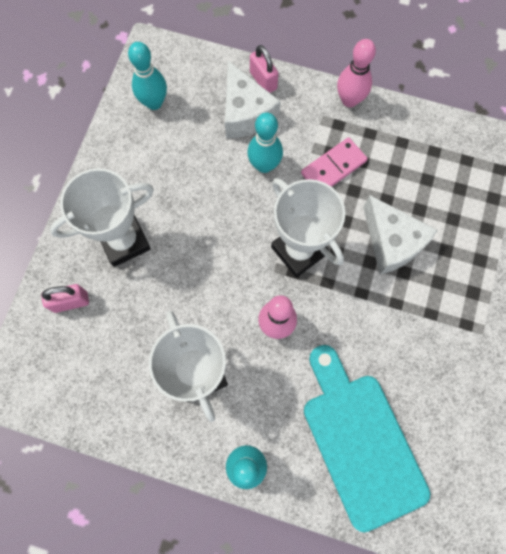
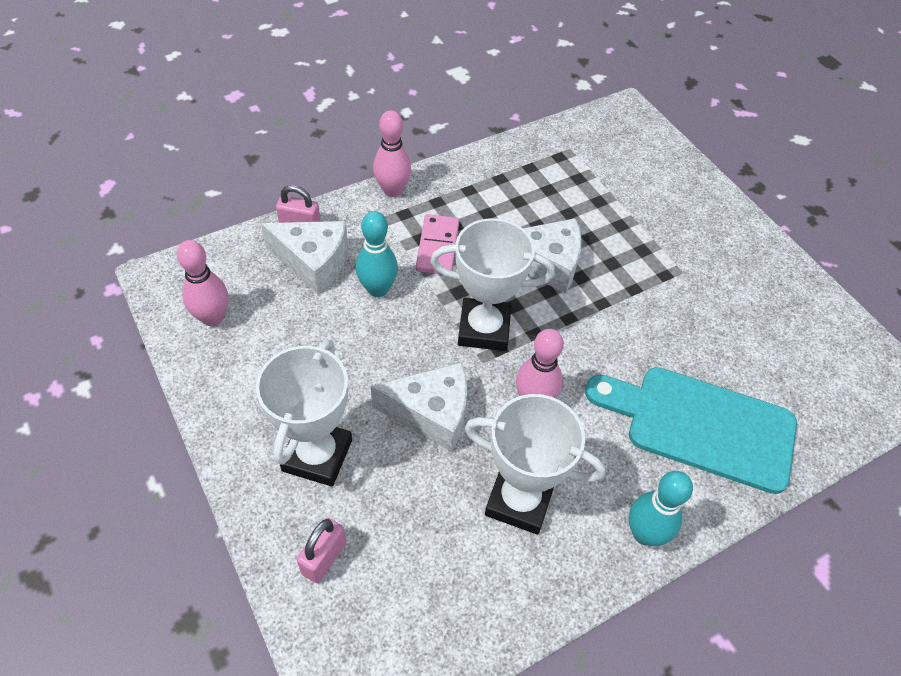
camera: 50 degrees left, 20 degrees down
(154, 102) = (213, 318): turquoise bowling pin -> pink bowling pin
(209, 275) = (431, 413): none -> white cheese

